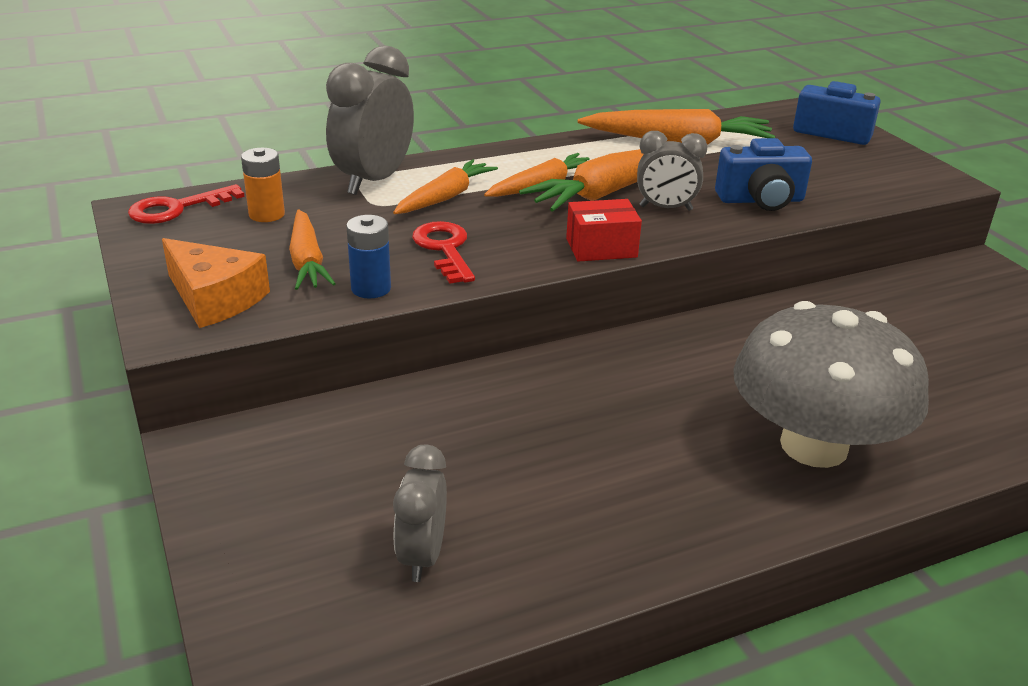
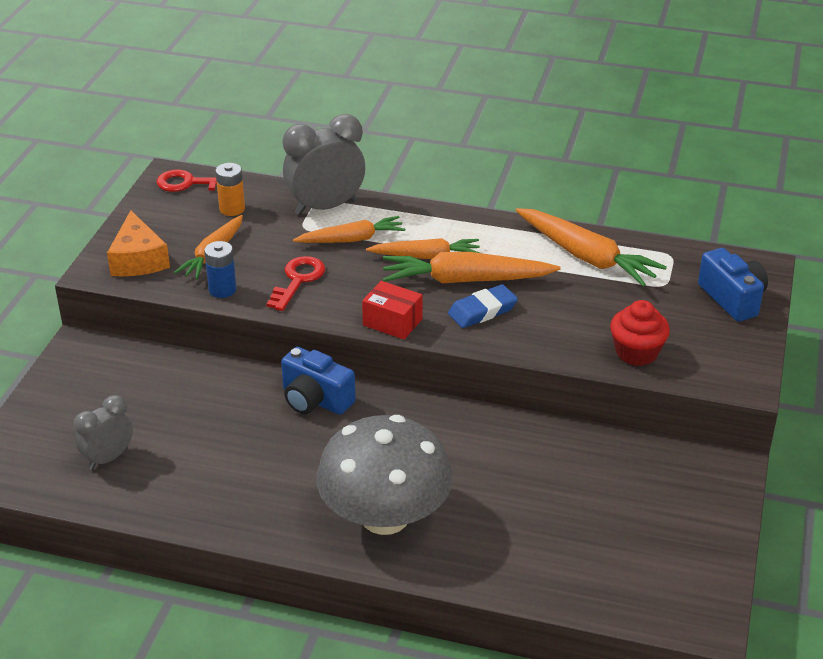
camera: 40 degrees right, 5 degrees up
(665, 208) = (482, 311): grey clock -> blue eraser
(761, 200) = (562, 334): blue camera -> blue camera (315, 400)
(839, 191) = (636, 353): none -> red cupcake

